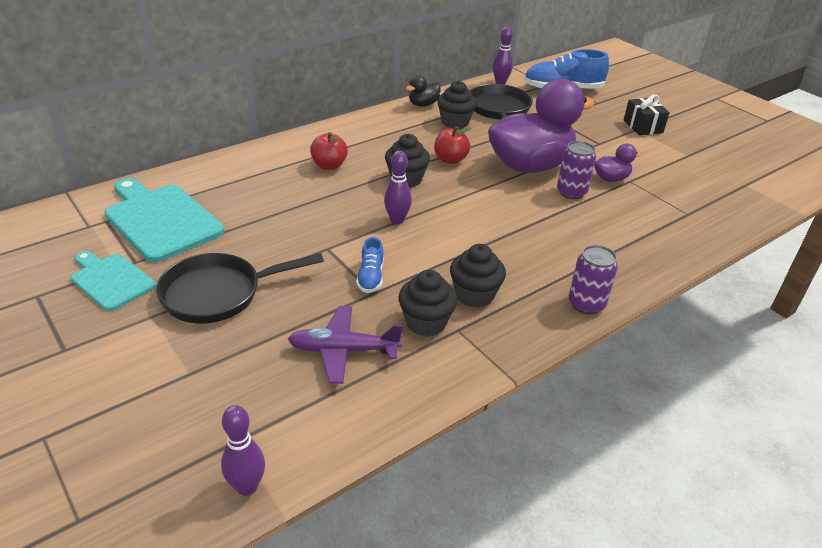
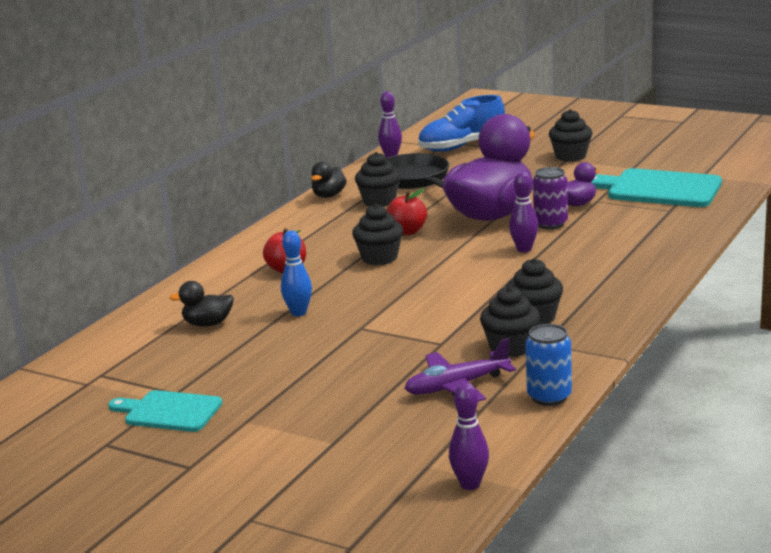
camera: 20 degrees left, 15 degrees down
(161, 220) = (160, 357): turquoise cutting board -> turquoise cutting board (658, 189)
(218, 293) = (292, 388): black pan -> none
(224, 199) = (208, 324): none -> black duck
(297, 213) = (298, 313): none -> blue bowling pin
(370, 277) = (426, 334): blue shoe -> none
(397, 220) = (405, 289): purple bowling pin -> purple bowling pin (524, 249)
(409, 401) = (549, 397): none -> blue can
(586, 304) = (638, 295): purple can -> none
(643, 126) = (570, 156): black gift -> black cupcake

